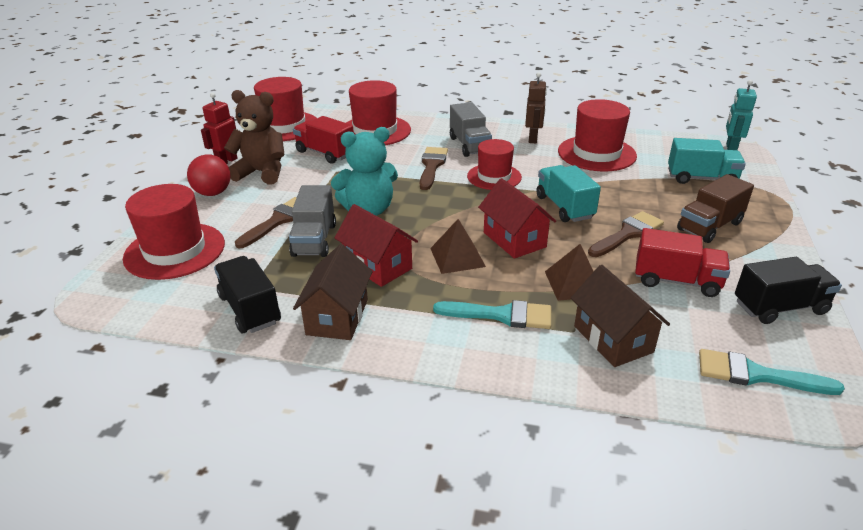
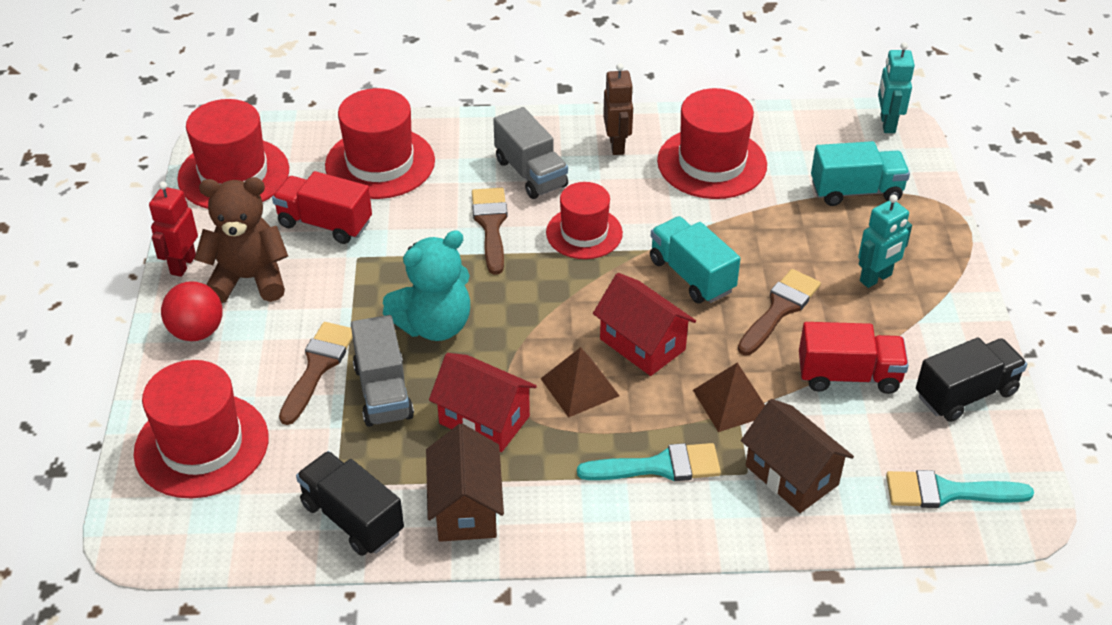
camera: 15 degrees left, 10 degrees up
(709, 226) = (876, 278): brown truck -> turquoise robot

